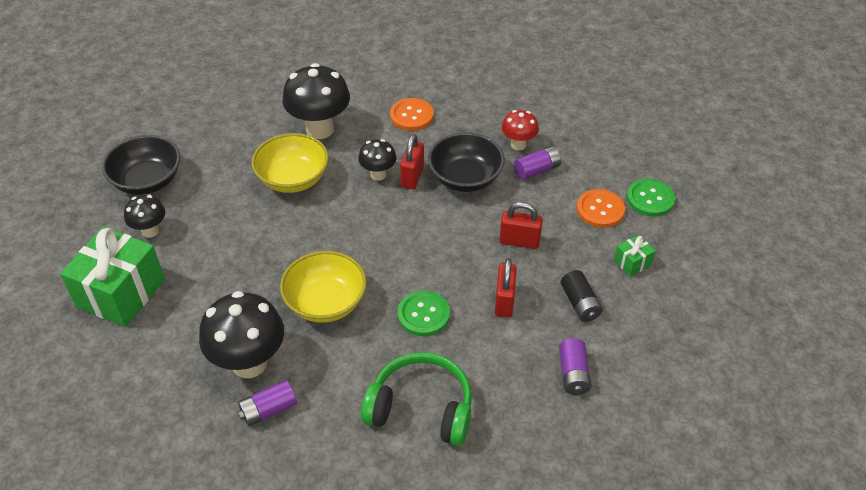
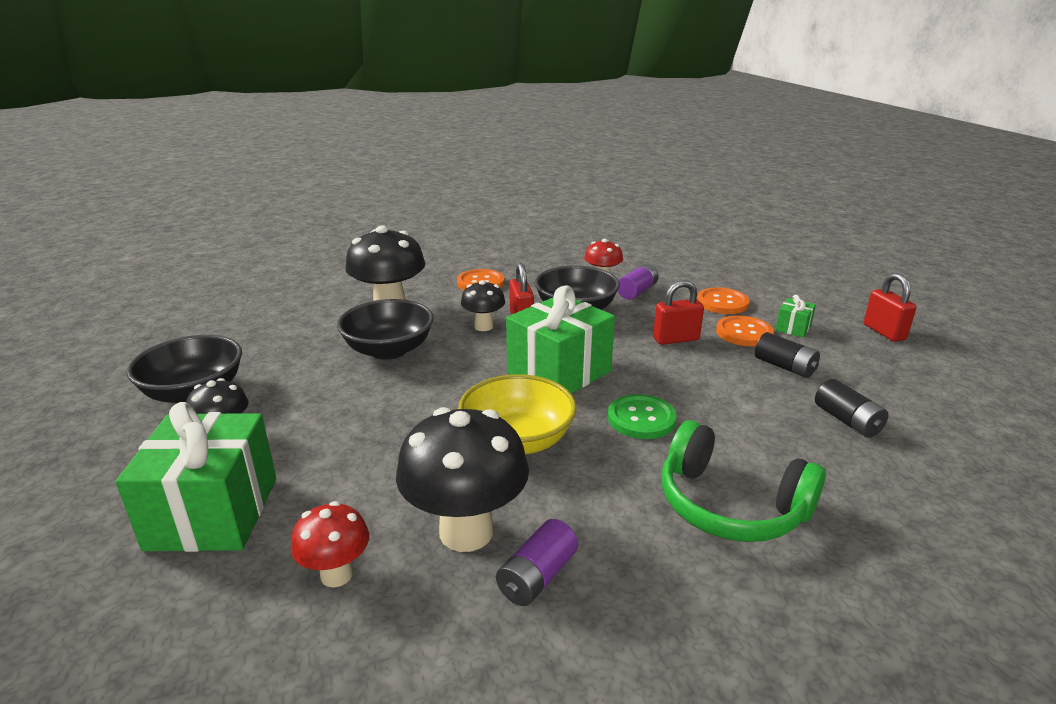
camera: 25 degrees left, 20 degrees down
(165, 364) = (336, 574): none -> red mushroom
(293, 179) = (389, 350): yellow bowl -> black bowl
(399, 247) = (559, 372): none -> green gift
(421, 408) = (730, 505): green headphones -> green headphones turned 135 degrees counterclockwise
(504, 301) = (712, 385): red padlock -> red padlock (884, 332)
(573, 374) = (847, 421): purple battery -> black battery
(583, 253) = (744, 333): none -> orange button
(650, 199) = (754, 287): green button -> none

